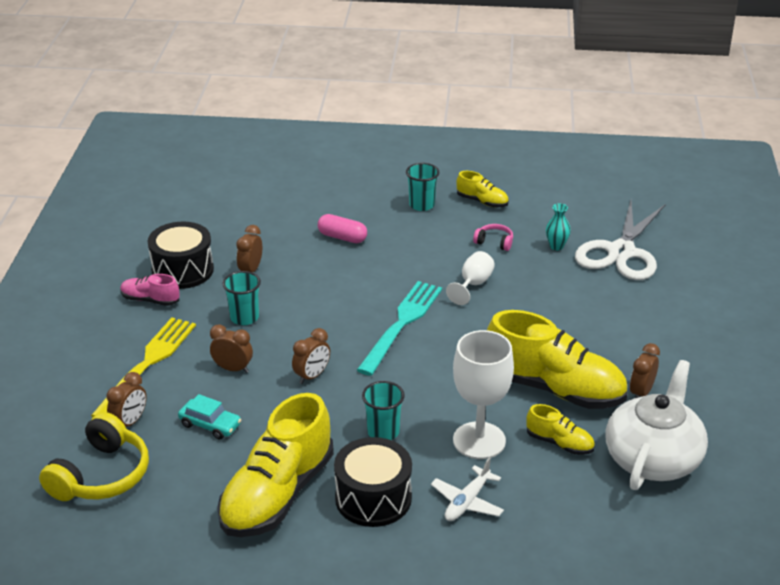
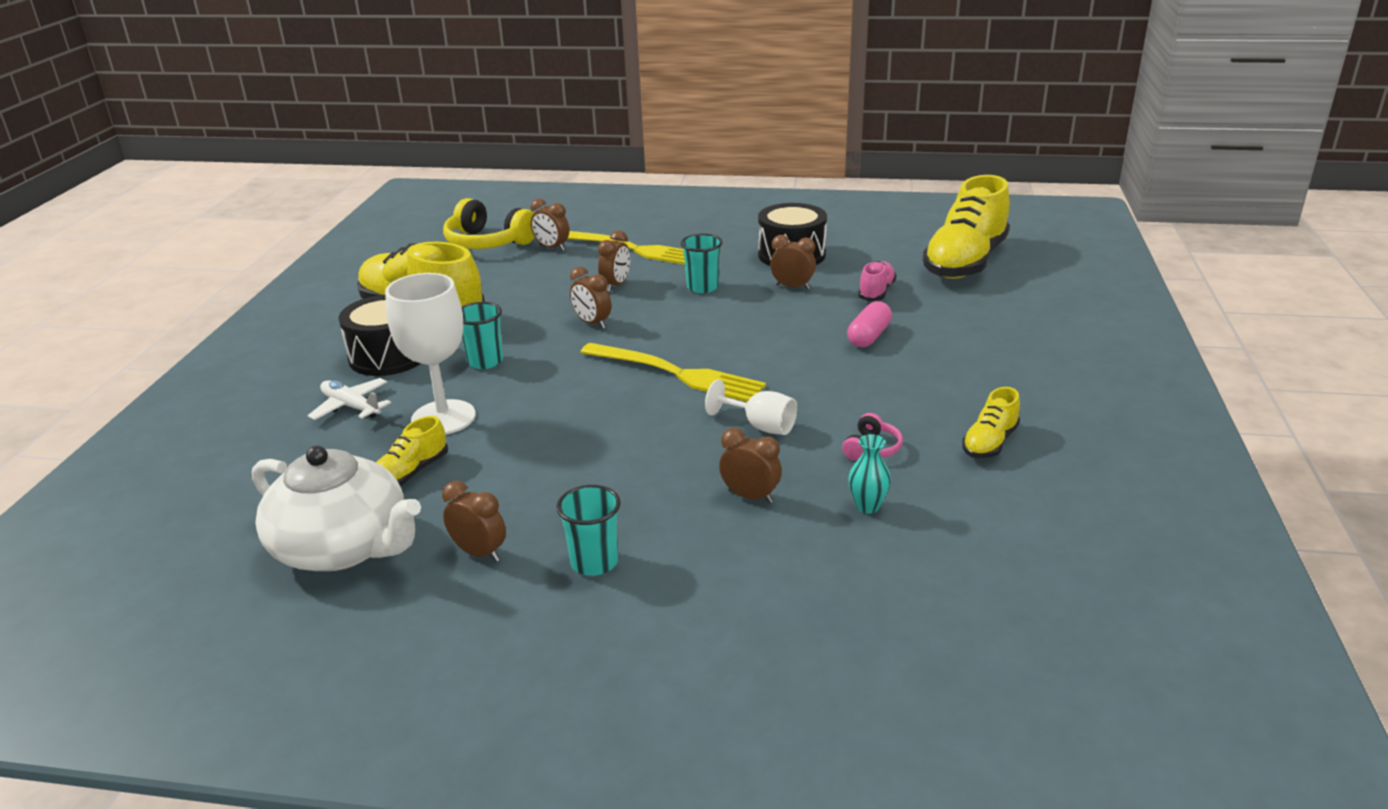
camera: 95 degrees right, 5 degrees down
(150, 300) = (738, 244): pink shoe -> pink shoe (876, 292)
(210, 425) = (534, 279): turquoise car -> none
(401, 324) = (676, 373): turquoise fork -> yellow fork
(422, 205) = (965, 392): turquoise cup -> turquoise cup (594, 562)
(554, 389) = (516, 477): yellow shoe -> yellow shoe (965, 262)
(555, 288) = (750, 496): none -> brown clock
(621, 252) = (857, 576): white scissors -> none

